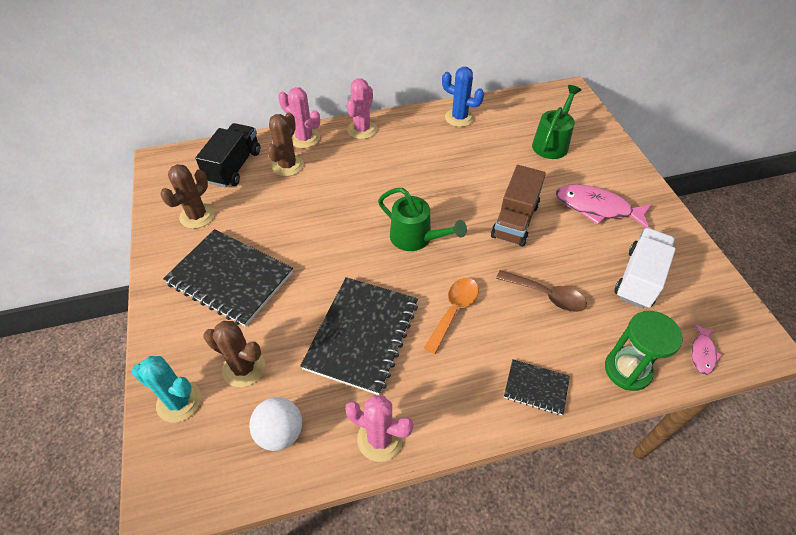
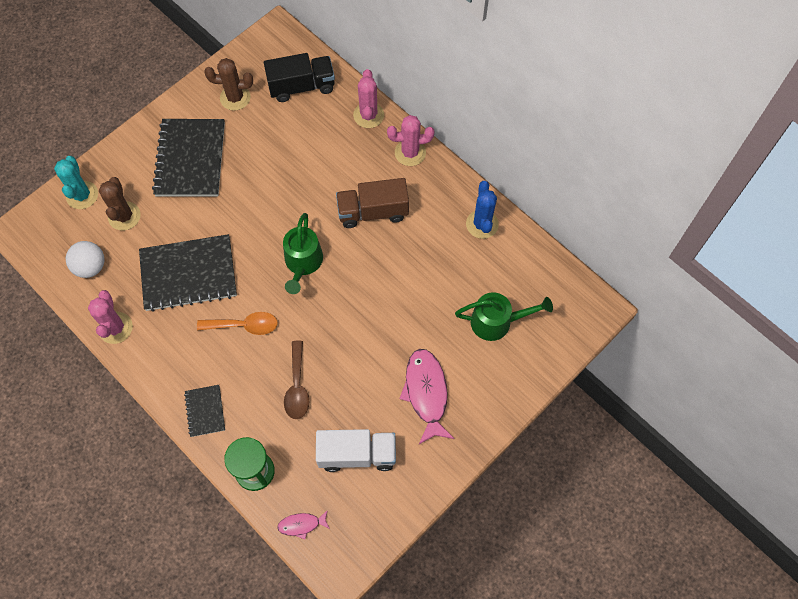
camera: 60 degrees right, 15 degrees up
(287, 165) = (327, 123): brown cactus -> none
(515, 221) = (368, 330): brown truck -> brown truck (373, 212)

